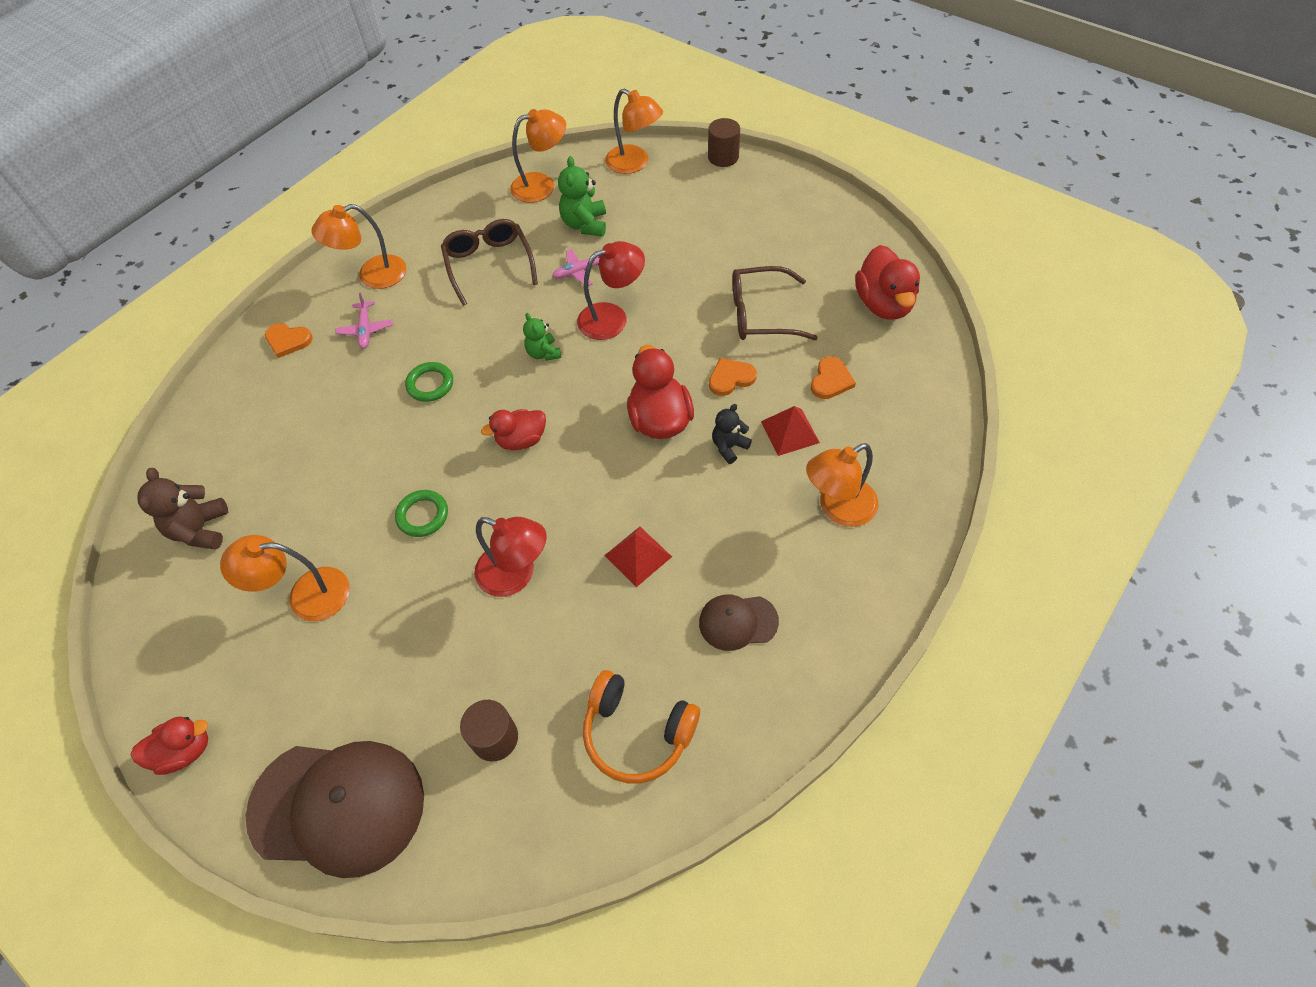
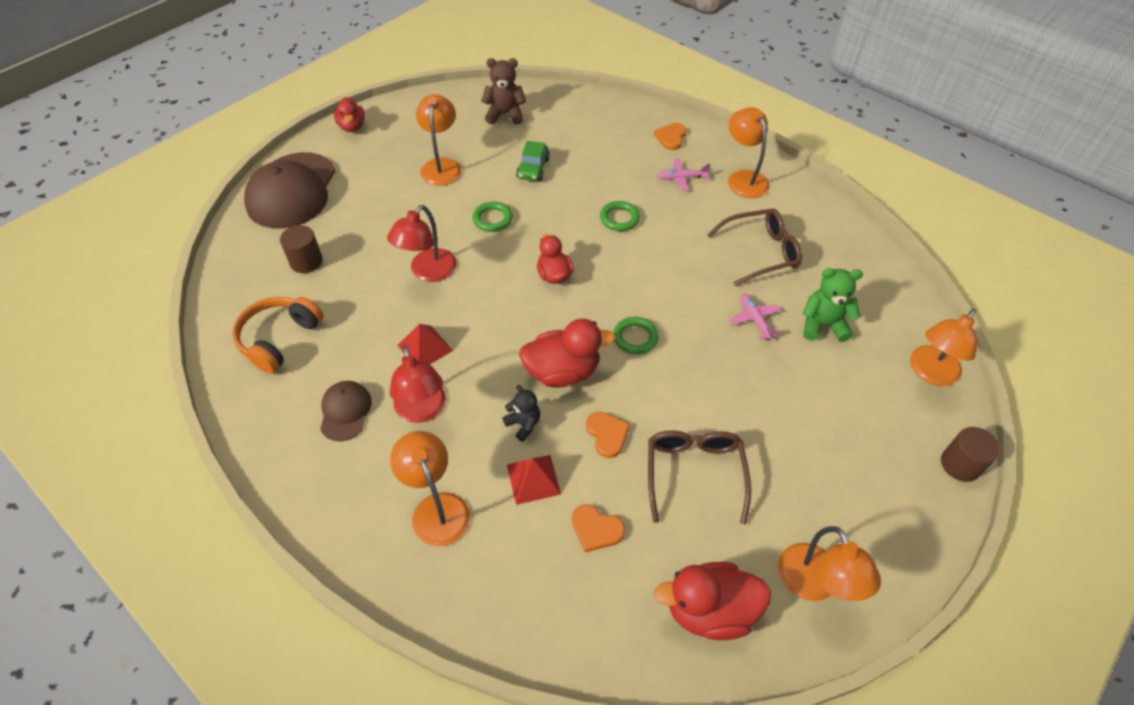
camera: 90 degrees right, 5 degrees down
(327, 481) = (533, 168): none -> green car
(542, 185) = (879, 291): orange lamp -> orange lamp (814, 585)
(543, 353) = (649, 290): green teddy bear -> none
(610, 362) = (635, 338): none -> green ring
(612, 318) = (691, 342): red lamp -> red lamp (422, 410)

